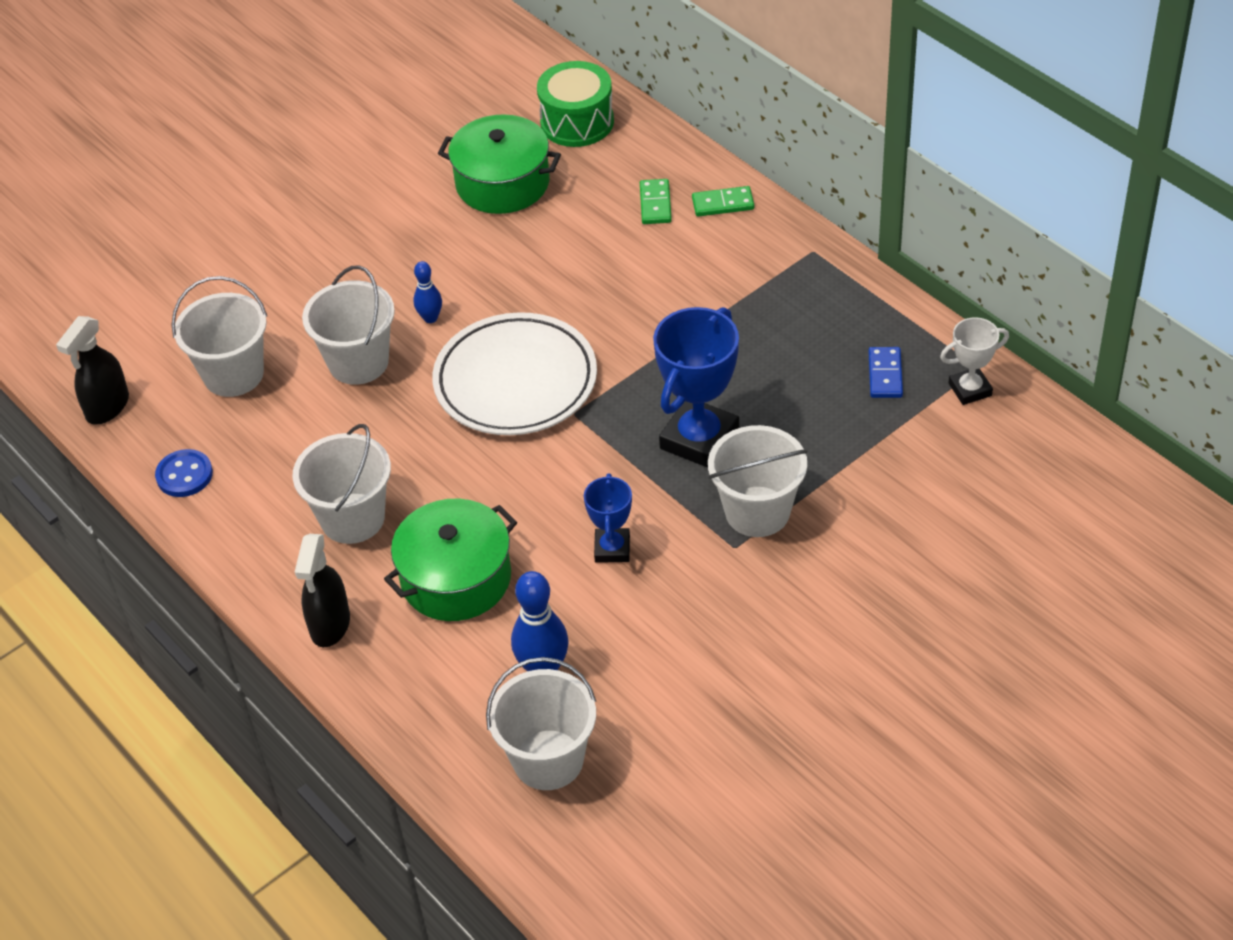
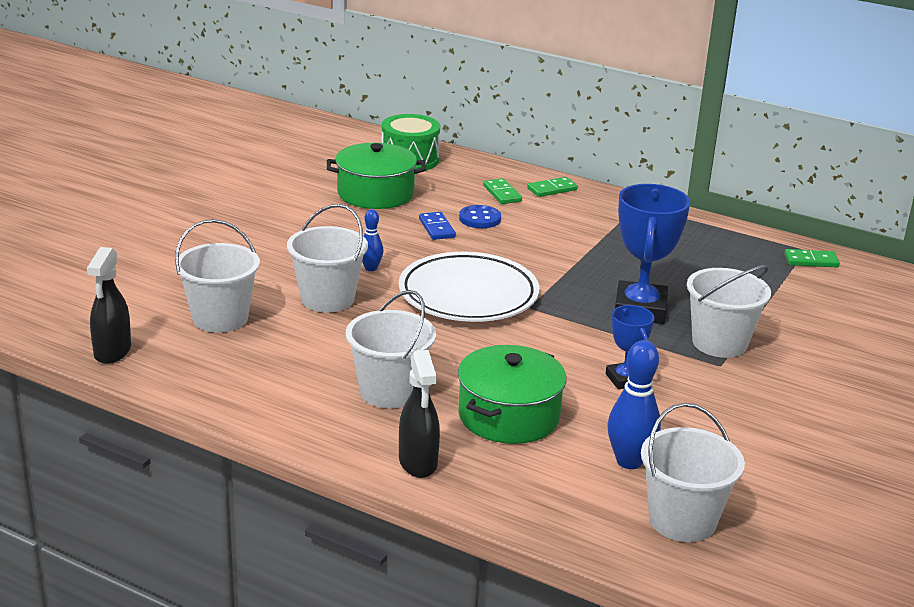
camera: 25 degrees left, 20 degrees down
(184, 475) = (214, 385): blue button -> blue button (480, 219)
(885, 375) = (745, 260): blue domino -> blue domino (436, 228)
(970, 389) = (811, 261): white trophy -> green domino

